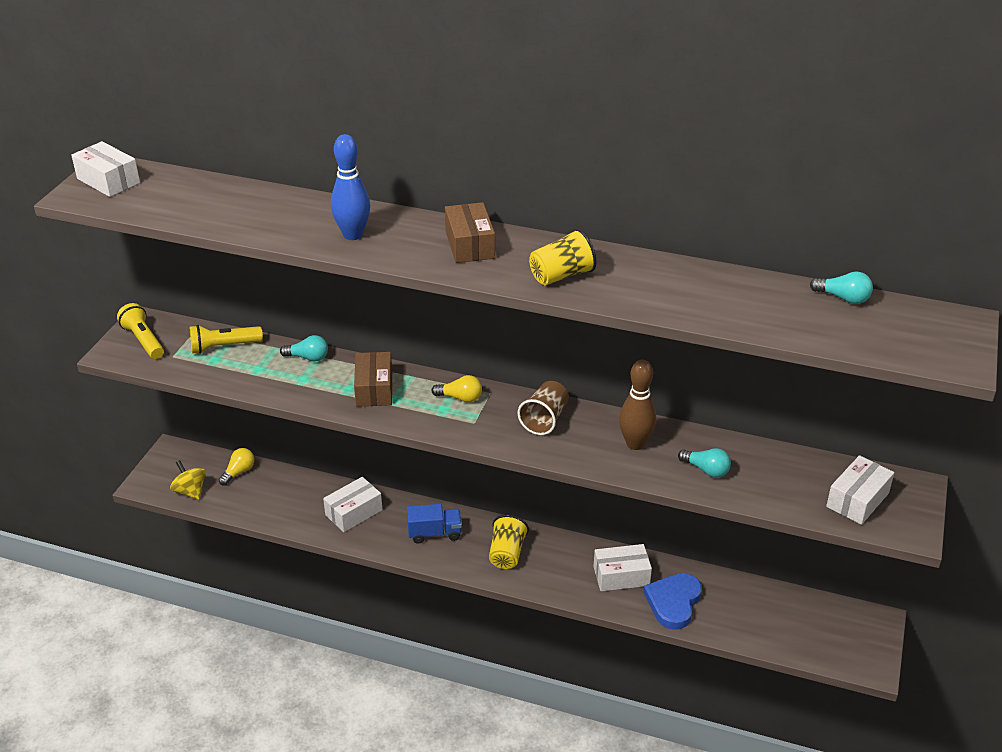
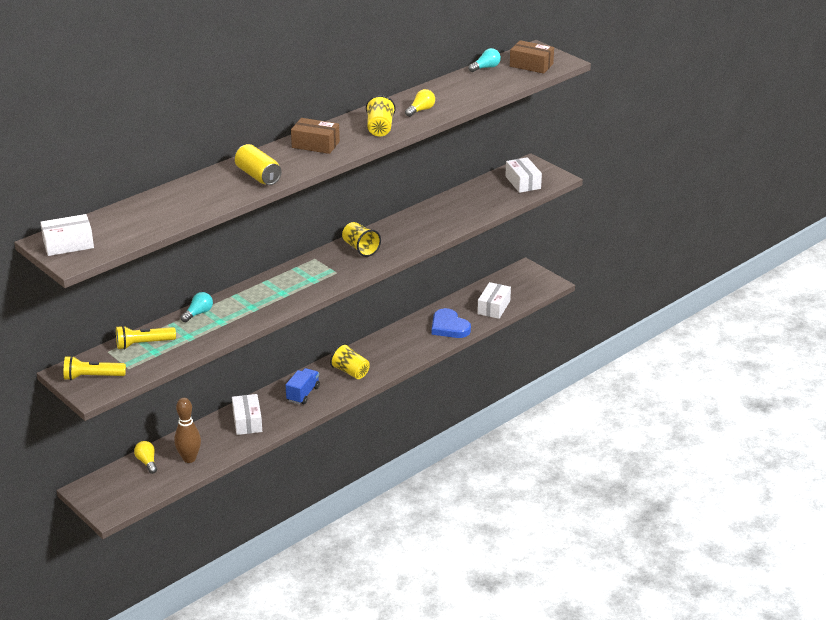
camera: 60 degrees left, 5 degrees down
(190, 491) = (142, 491): yellow spinning top -> none
(224, 347) = (144, 344): yellow flashlight -> yellow flashlight turned 60 degrees clockwise
(353, 235) = (258, 176): blue bowling pin -> yellow can
(374, 389) = (263, 297): brown box -> brown box (531, 65)
(460, 398) = (307, 270): yellow light bulb -> yellow light bulb (421, 110)
(544, 419) = (360, 248): brown cup -> yellow cup
(621, 576) = (411, 337): white box -> white box (493, 307)
(635, 444) = (413, 227): brown bowling pin -> brown bowling pin (189, 458)
(706, 470) = (457, 214): turquoise light bulb -> none

